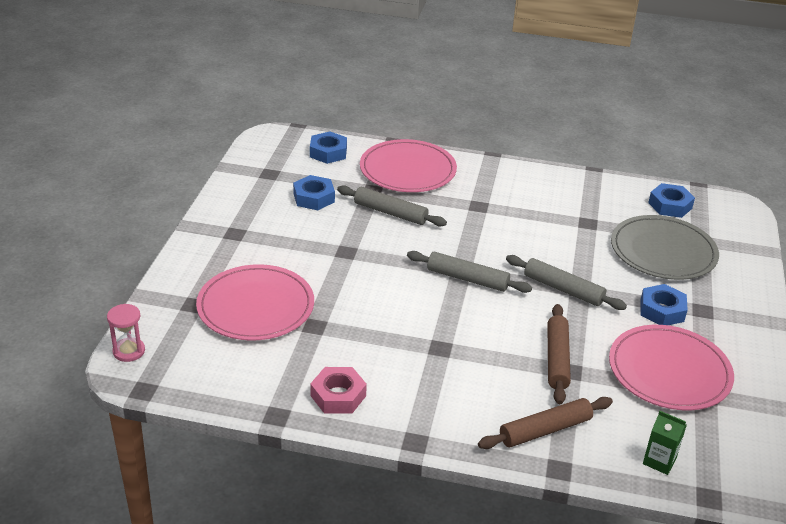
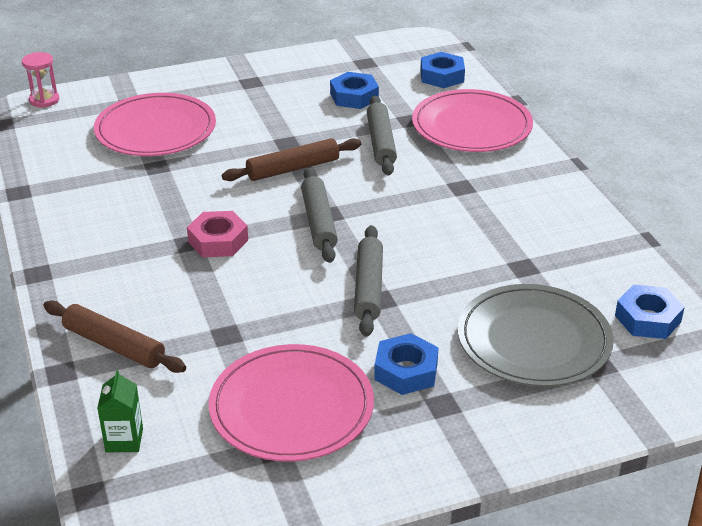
camera: 60 degrees right, 0 degrees up
(338, 395) = (69, 212): pink nut -> pink nut (218, 241)
(556, 359) = (237, 319): brown rolling pin -> brown rolling pin (293, 168)

